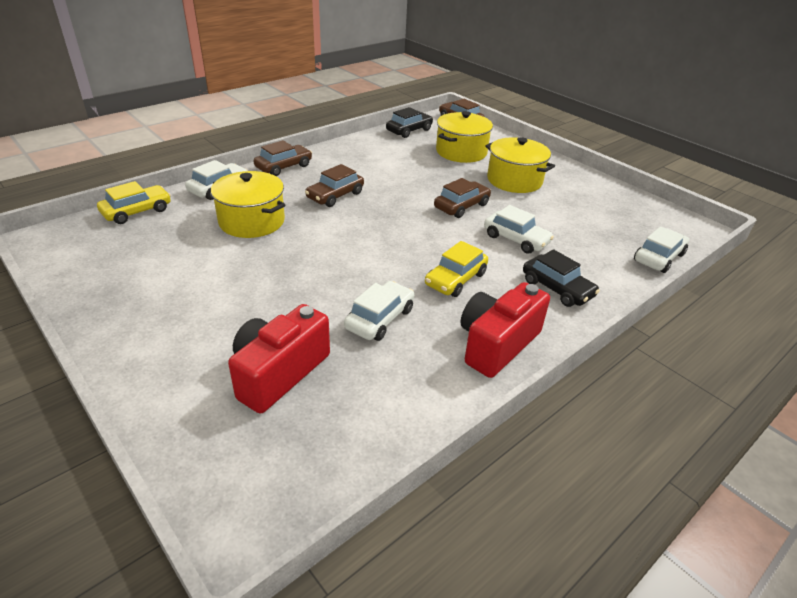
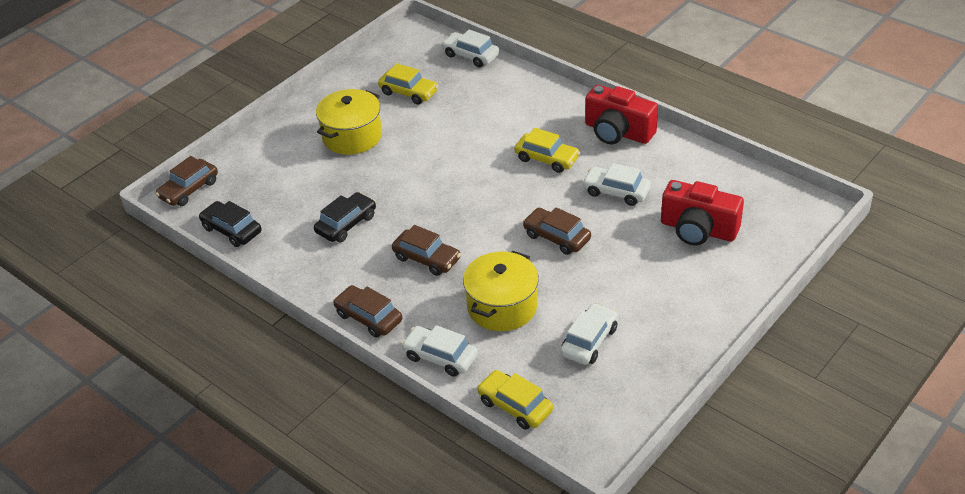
camera: 95 degrees left, 5 degrees up
(461, 152) = (288, 179): yellow pot -> none
(461, 206) = (420, 167): brown car -> brown car (556, 237)
(516, 239) = (470, 130): white car -> white car (589, 341)
(557, 288) = (537, 106): black car -> black car (346, 224)
(583, 213) = (409, 92): none -> yellow car

